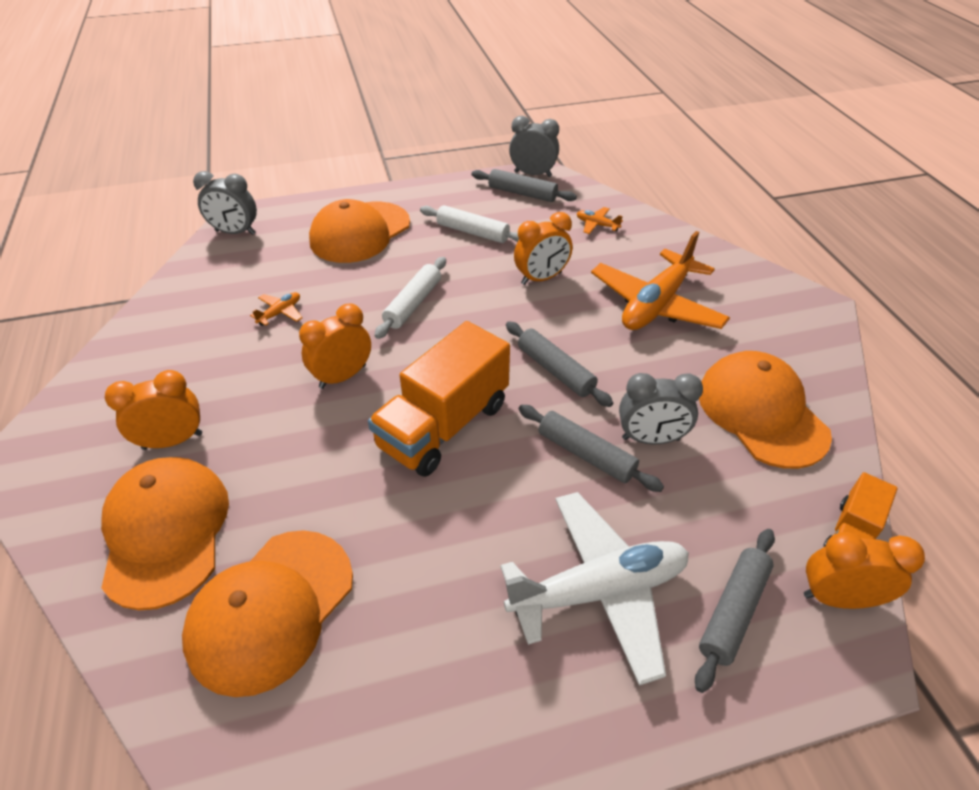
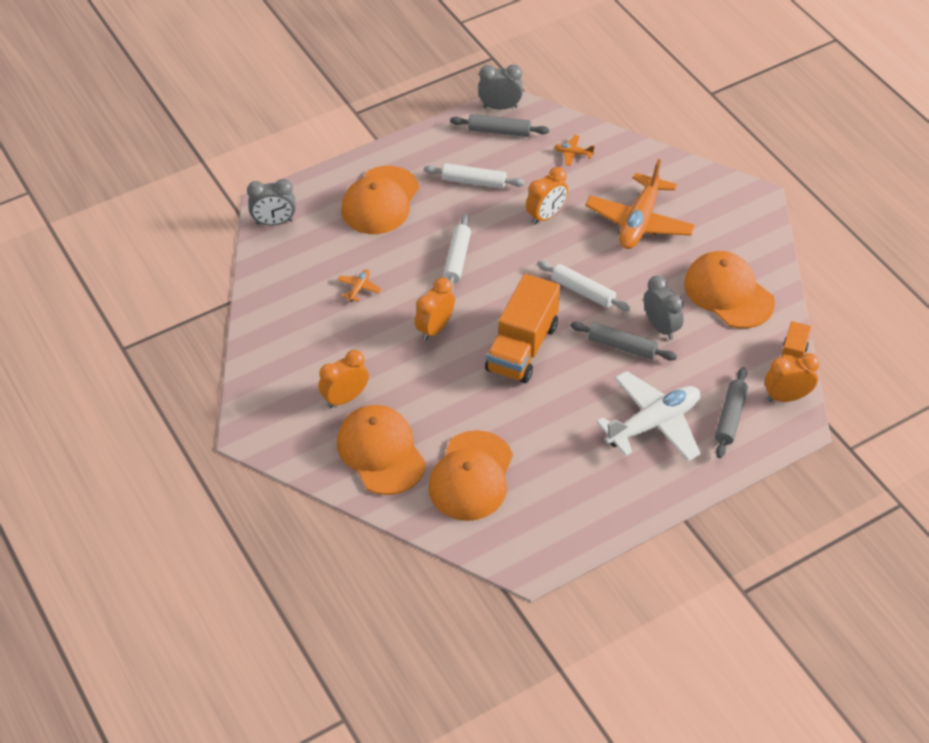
camera: 15 degrees left, 5 degrees up
(555, 370) = (583, 291): grey rolling pin -> white rolling pin
(650, 439) = (661, 327): grey clock -> grey clock turned 105 degrees counterclockwise

